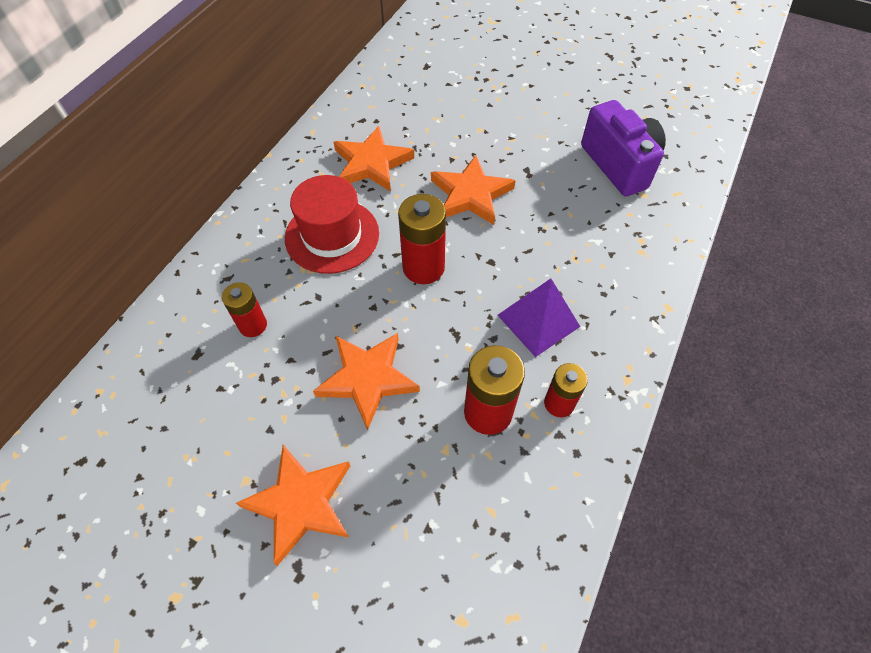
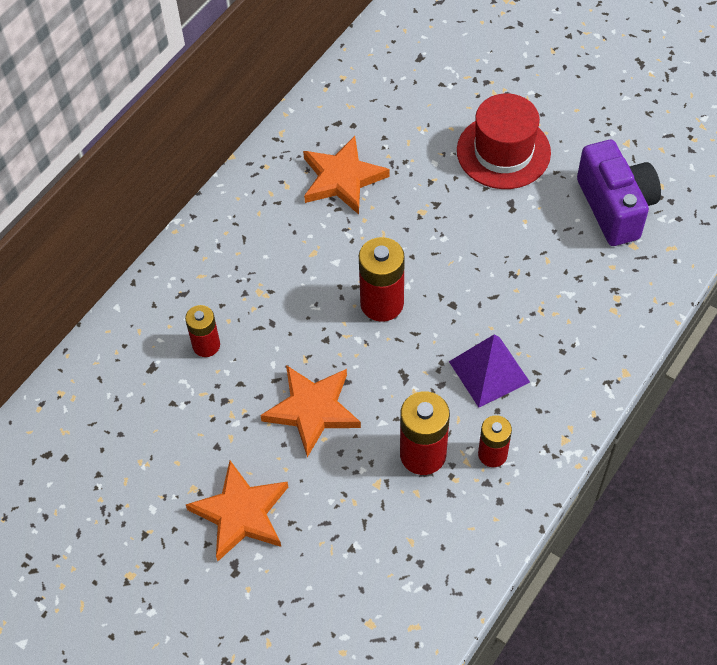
camera: 10 degrees right, 0 degrees up
(332, 235) = (292, 259): red hat -> red hat (503, 152)
(470, 194) = (444, 226): orange star -> none

